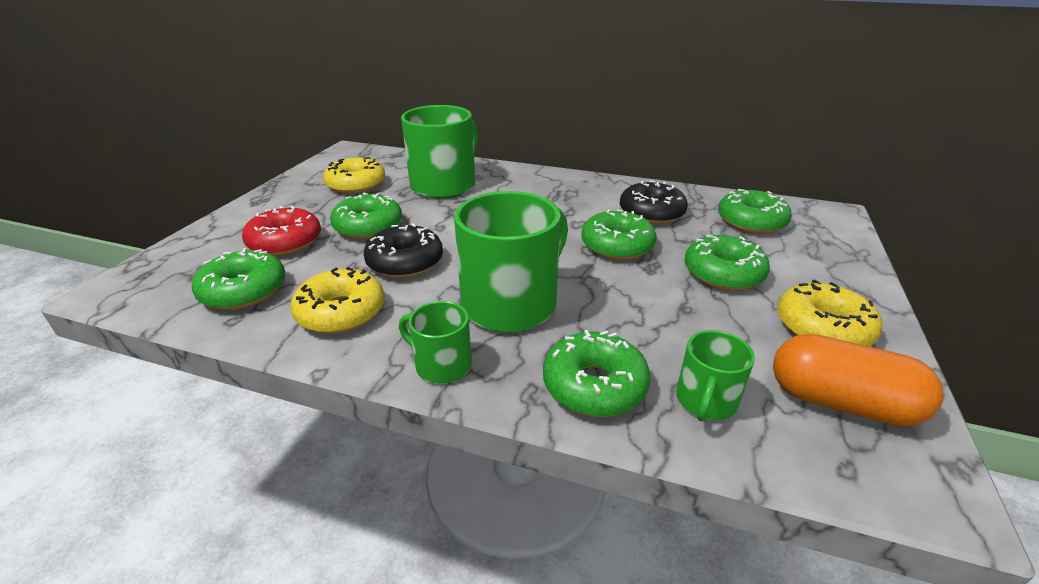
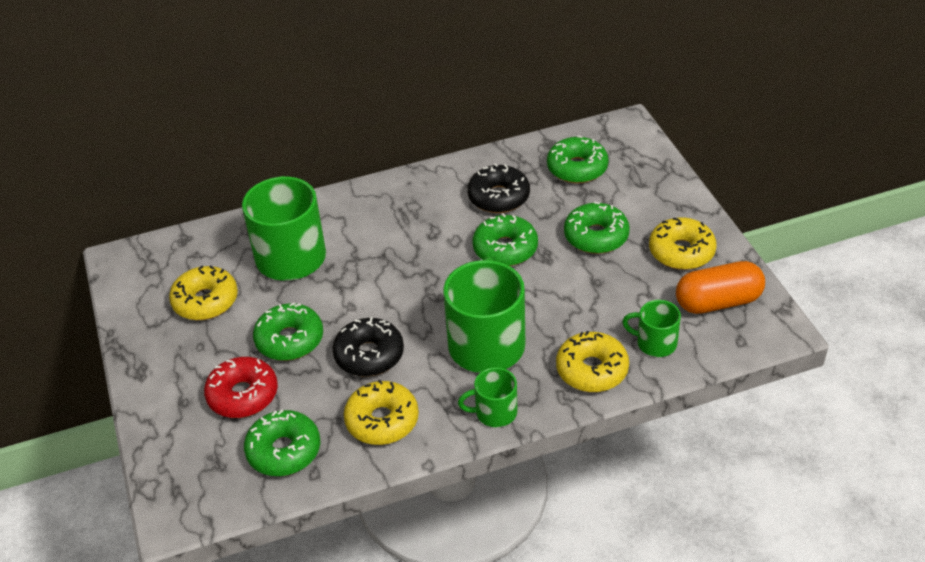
camera: 35 degrees left, 10 degrees up
(594, 385) = (592, 370): green donut -> yellow donut
(705, 401) = (655, 343): green mug -> green mug turned 120 degrees clockwise

